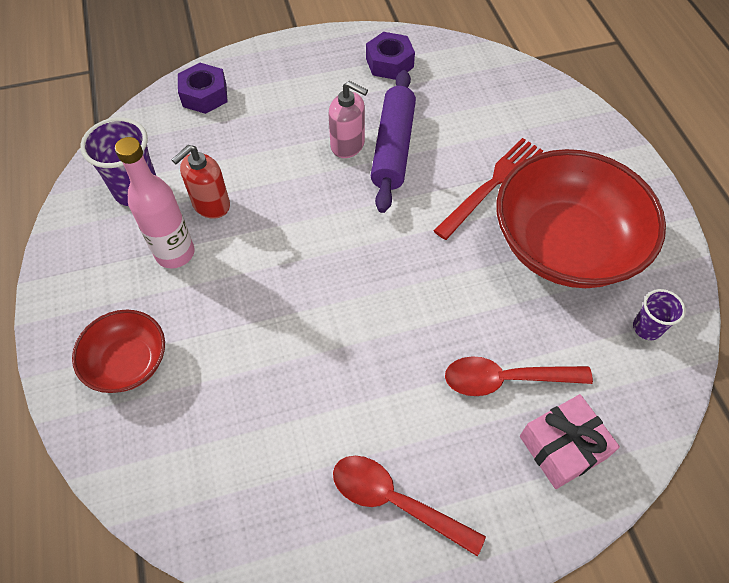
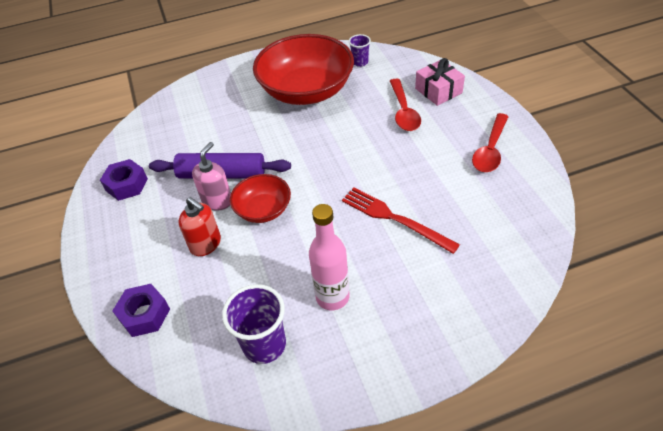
camera: 90 degrees left, 10 degrees down
(128, 362) = (437, 305): red bowl -> red bowl (263, 209)
(211, 205) = (280, 282): red soap dispenser -> red soap dispenser (206, 244)
(492, 185) = (259, 122): red fork -> red fork (394, 218)

